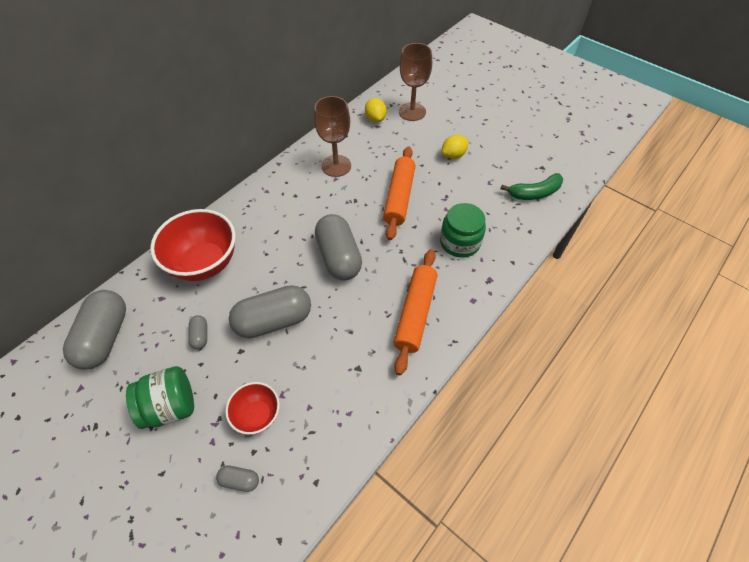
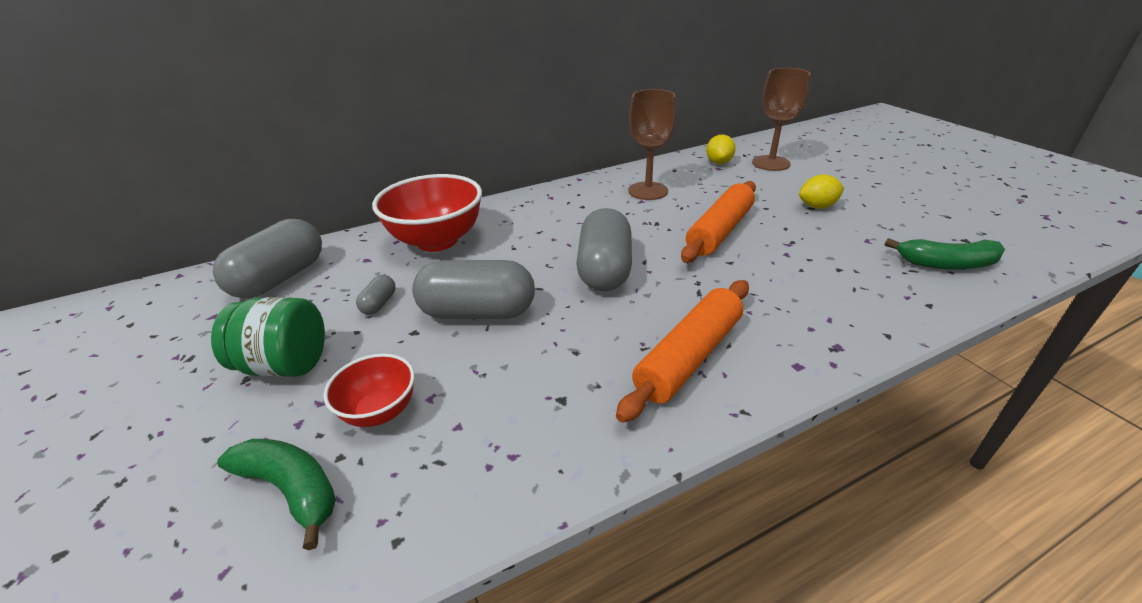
camera: 25 degrees right, 20 degrees down
(240, 480) = (291, 489): grey capsule -> green banana
(460, 242) = (797, 292): green jar -> none

